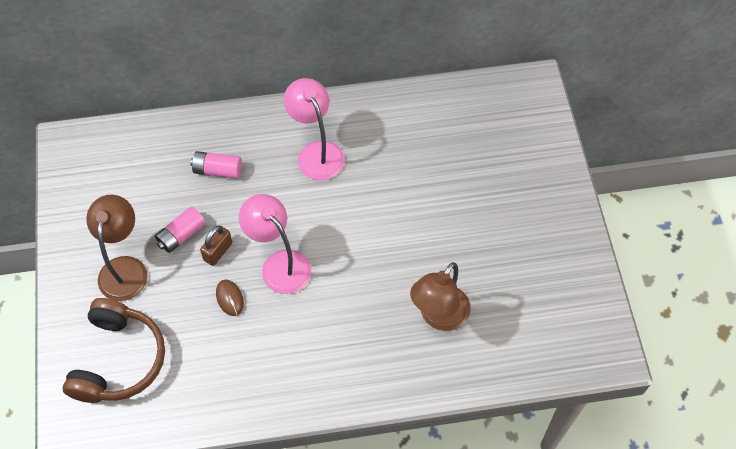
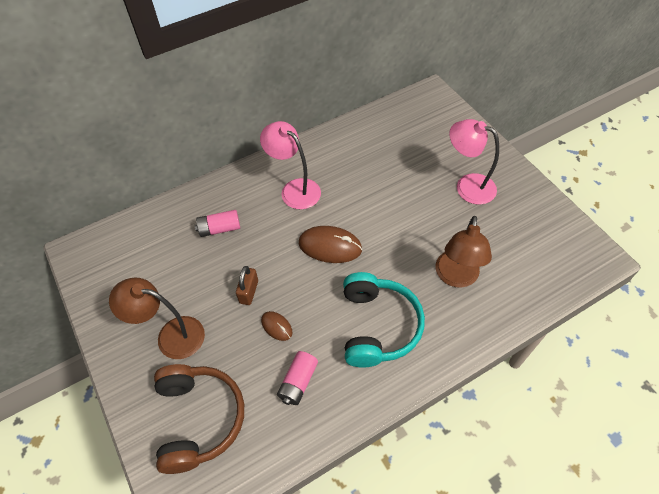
camera: 20 degrees left, 5 degrees down
(125, 268) = (171, 335): brown lamp -> brown lamp turned 60 degrees counterclockwise
(181, 235) = (211, 290): pink battery -> pink battery (298, 382)
(279, 264) = (306, 283): pink lamp -> pink lamp (467, 186)
(323, 233) = (330, 246): none -> brown mouse
(330, 337) = (377, 326): none -> turquoise headphones

